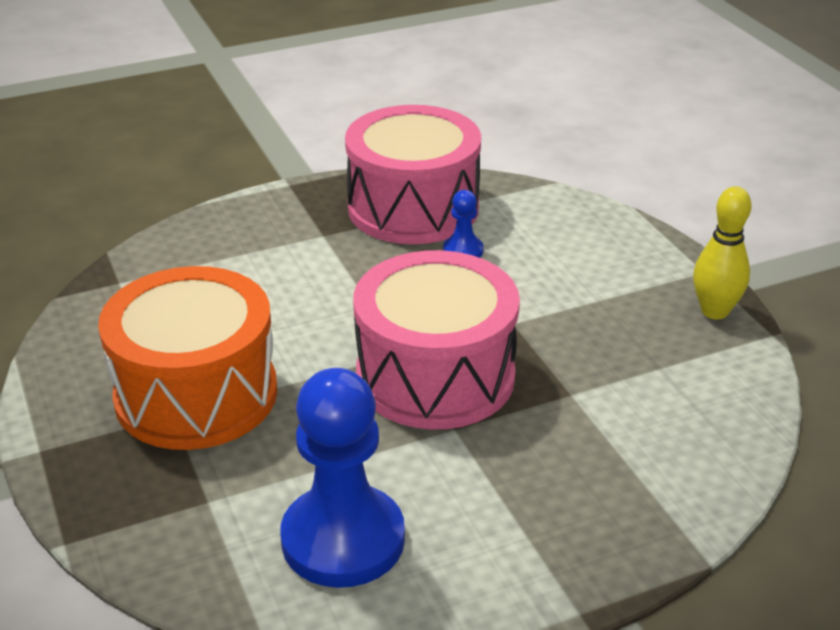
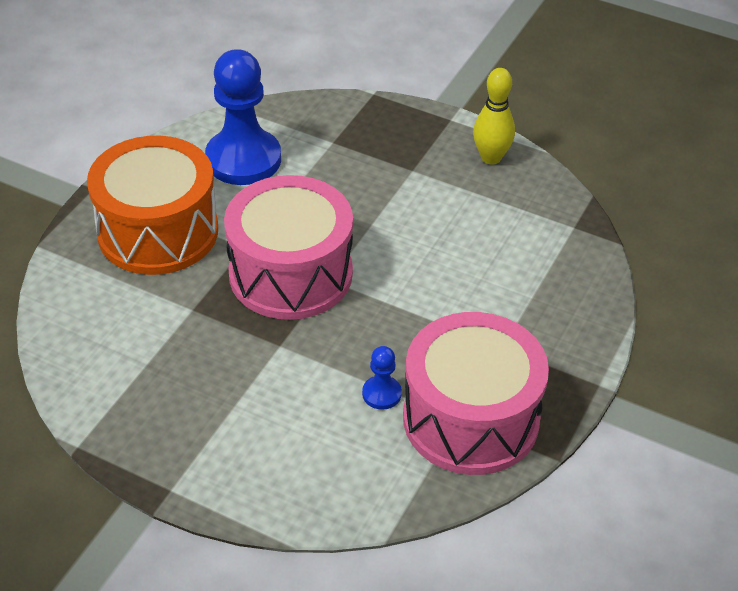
camera: 140 degrees right, 10 degrees up
(196, 394) = (415, 186): orange drum -> orange drum (158, 231)
(714, 311) = (136, 444): yellow bowling pin -> yellow bowling pin (491, 157)

